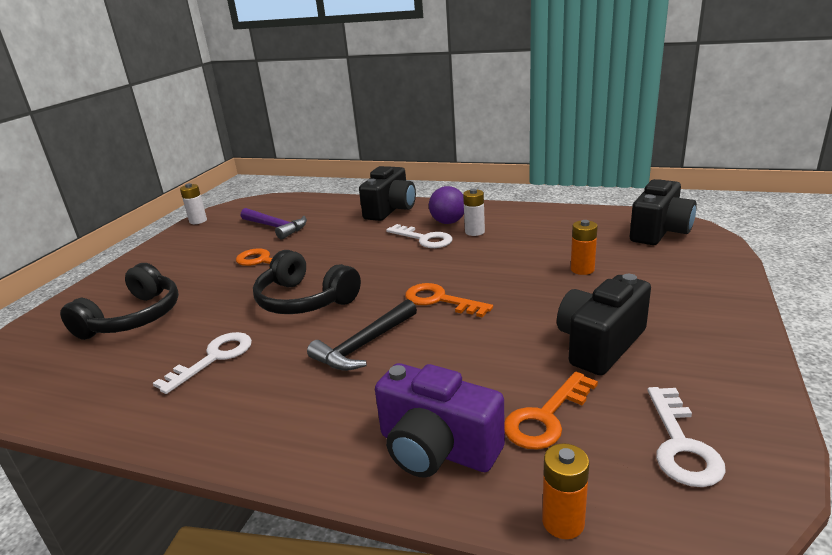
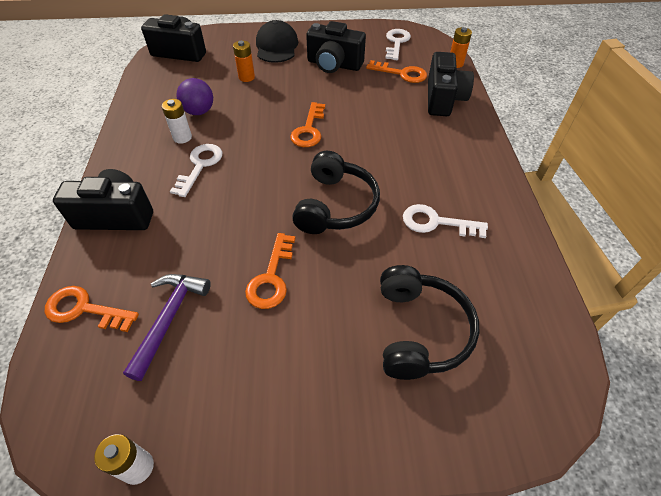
camera: 115 degrees left, 25 degrees up
(133, 318) = (420, 330): black headphones -> black headphones turned 90 degrees clockwise
(314, 205) = (84, 309): none -> orange key
(364, 345) = (379, 149): black hammer -> none
(436, 449) = (443, 99): purple camera -> black camera
(448, 222) = (158, 159): purple ball -> purple ball (199, 111)
(672, 298) = (276, 46): none -> black cap
(681, 444) = (396, 43): white key -> white key turned 60 degrees counterclockwise

